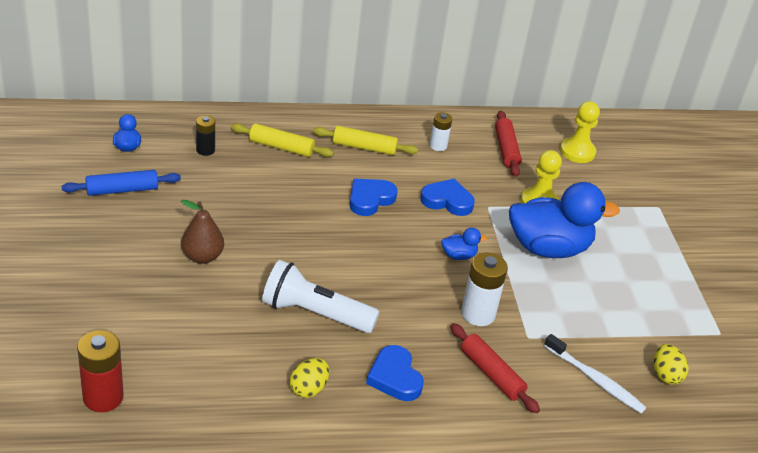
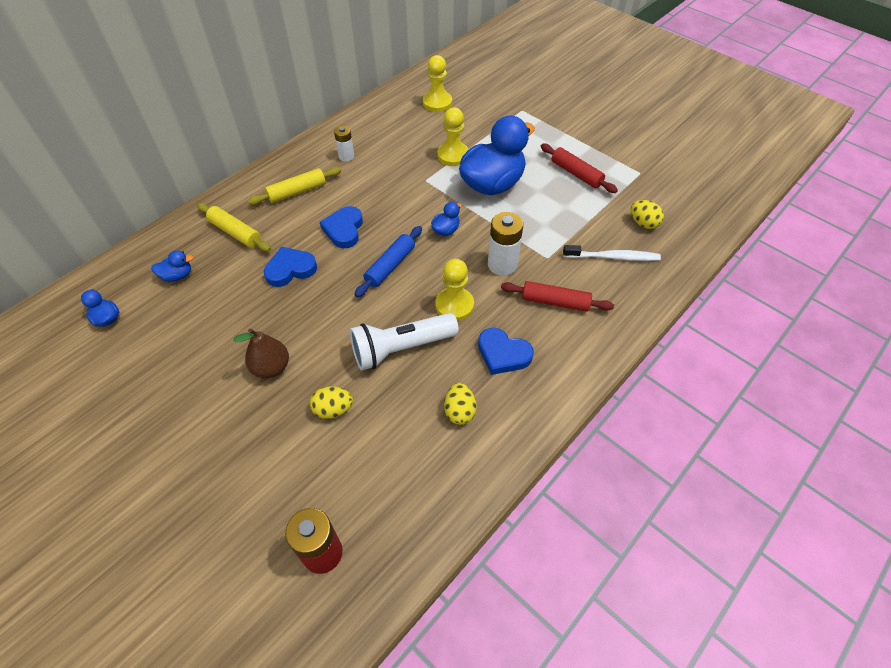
camera: 35 degrees left, 15 degrees up
(122, 190) = (143, 360): blue rolling pin -> blue rolling pin (390, 266)
(205, 150) = (177, 276): black battery -> blue duck
(214, 316) = (333, 409): none -> yellow egg
(281, 147) = (235, 232): yellow rolling pin -> yellow rolling pin turned 60 degrees clockwise
(397, 314) = (454, 305): none -> yellow pawn
(447, 201) = (396, 194): blue heart -> blue heart (290, 269)
(506, 149) = (393, 130): red rolling pin -> red rolling pin (576, 174)

